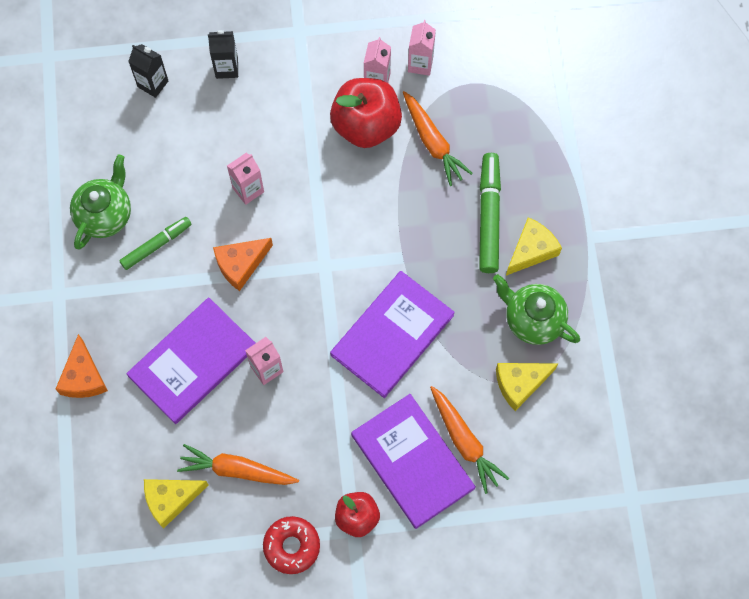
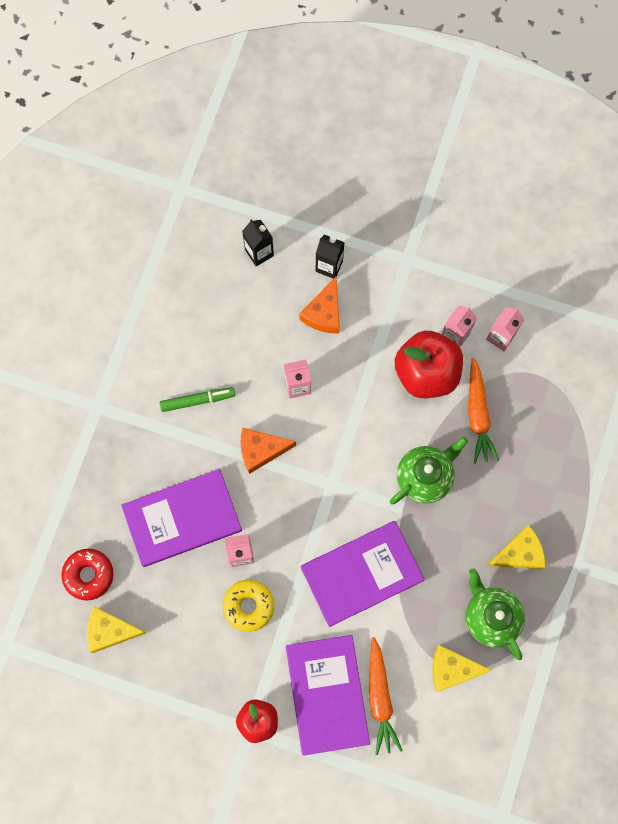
camera: 25 degrees right, 5 degrees up
(83, 377) = (86, 489): orange cheese -> orange cheese (324, 313)
(105, 215) = (167, 353): green teapot -> green teapot (425, 477)
(236, 470) = (176, 631): orange carrot -> none
(292, 546) = (192, 719): red donut -> red donut (88, 575)
(297, 414) = (248, 606): none -> yellow donut
(489, 216) = (496, 505): green marker -> none

